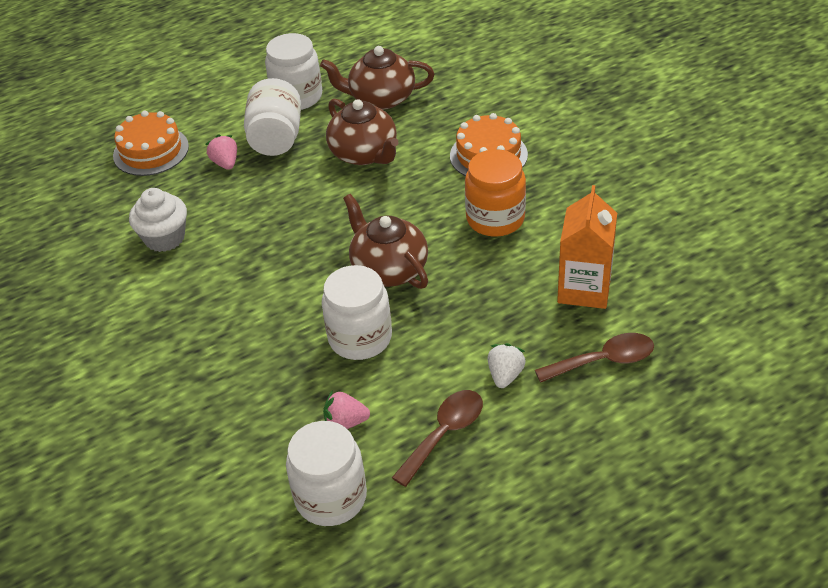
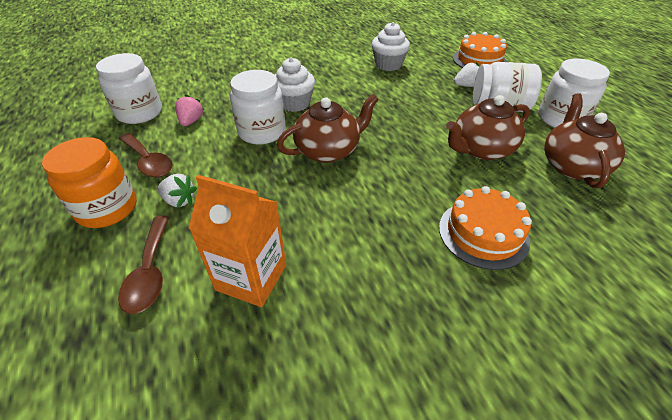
camera: 95 degrees right, 0 degrees up
(225, 163) = (466, 85): pink strawberry -> white strawberry
(286, 320) = (294, 104): none -> white cupcake
(495, 219) = (377, 223): orange jar -> orange jar (107, 208)

